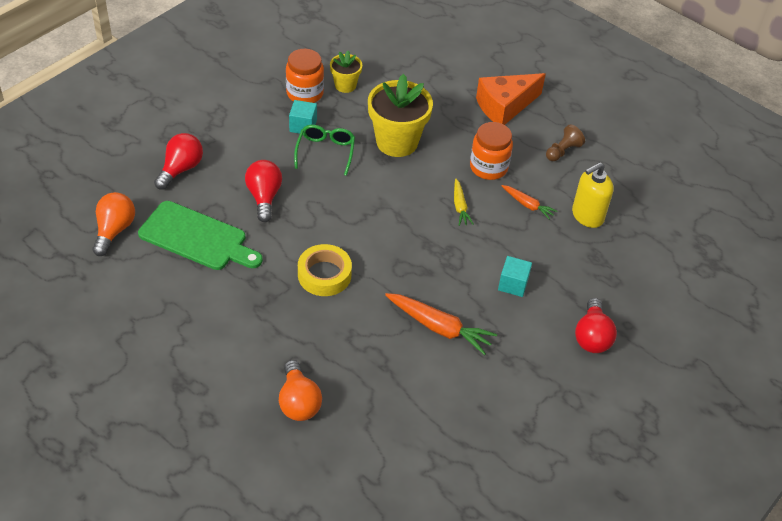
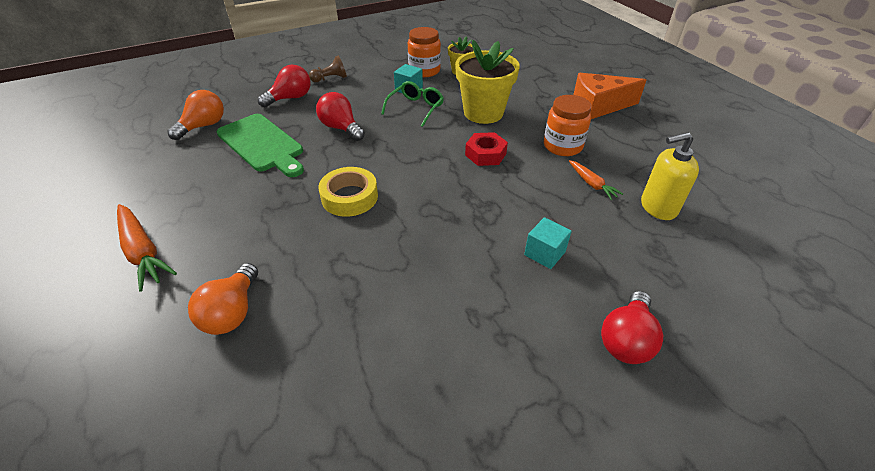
camera: 25 degrees right, 5 degrees down
(264, 197) = (341, 128): red light bulb -> red light bulb turned 60 degrees counterclockwise
(422, 195) = (485, 154): none -> red nut
(439, 327) = (437, 276): orange carrot -> orange carrot (143, 252)
(460, 206) = (518, 171): yellow carrot -> none
(562, 151) = (646, 148): brown pawn -> brown pawn (330, 79)

